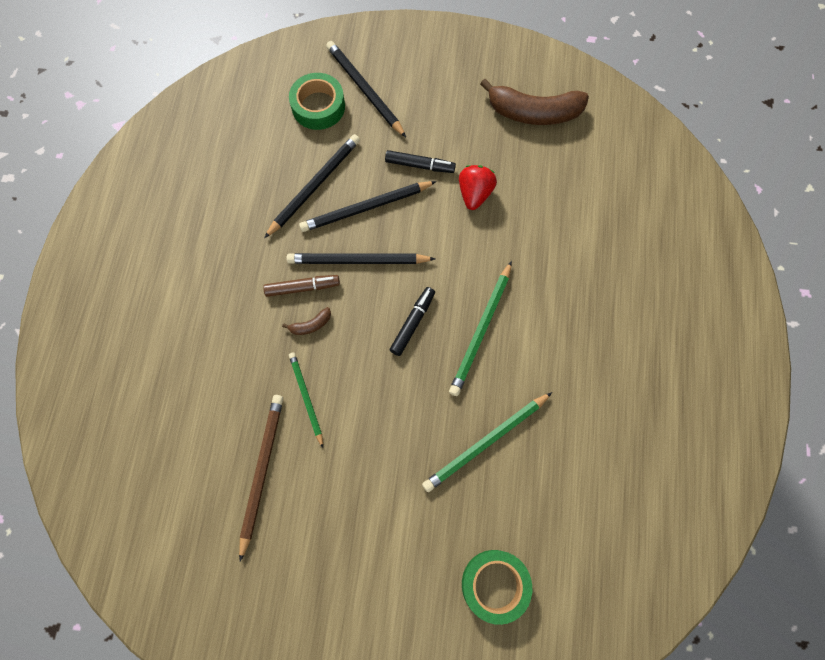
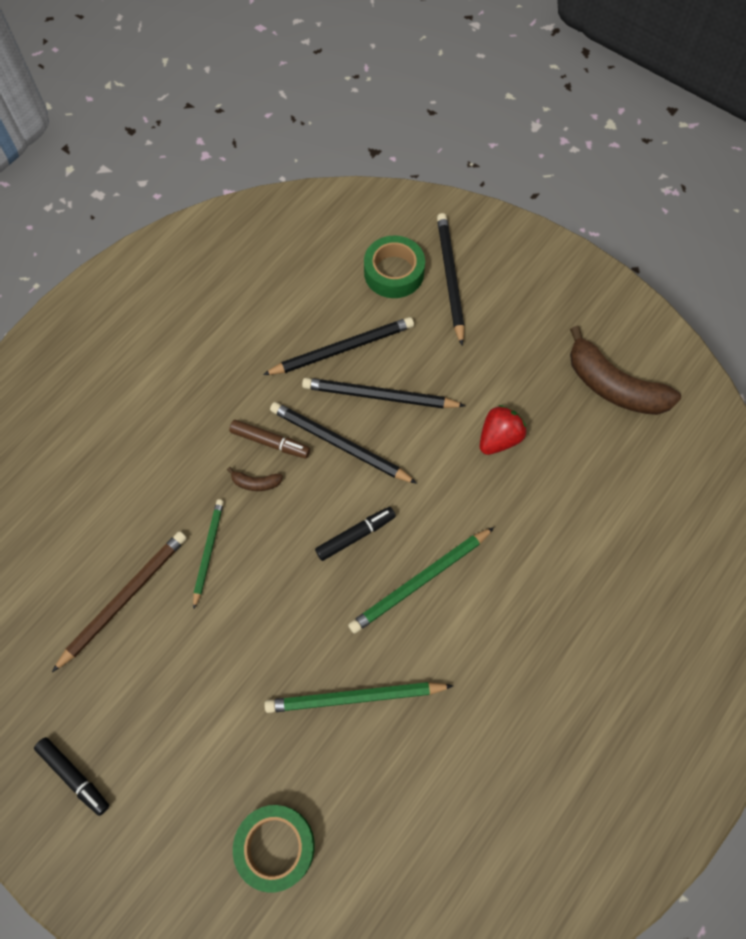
camera: 30 degrees right, 5 degrees down
(420, 165) = (459, 381): black marker -> black marker (74, 776)

